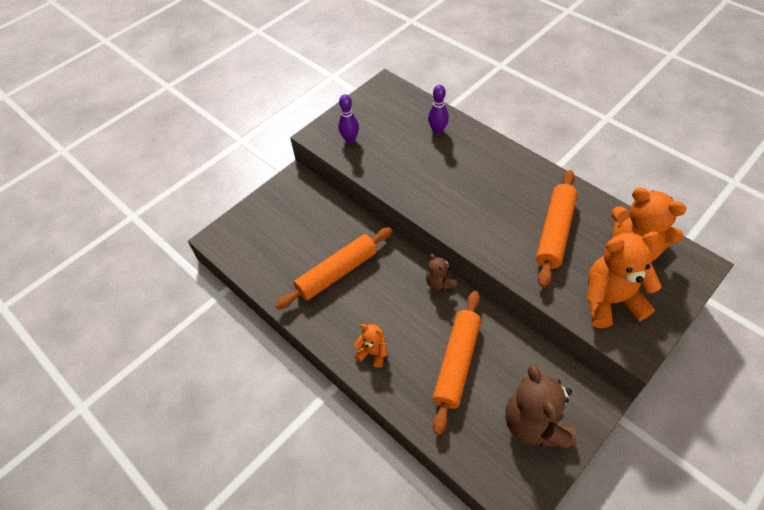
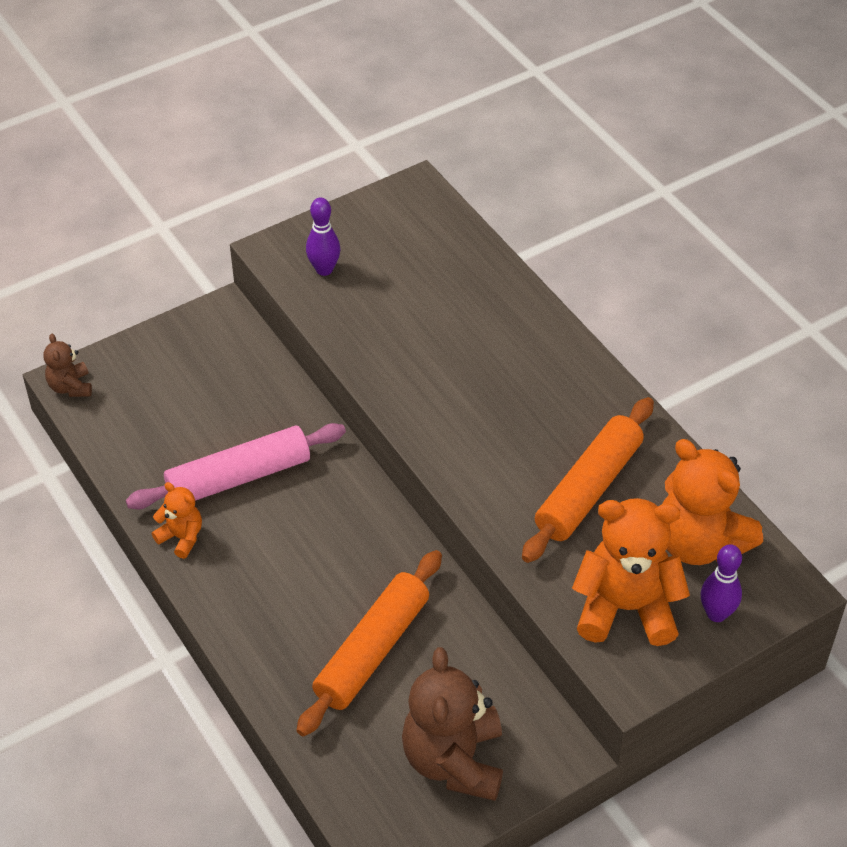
camera: 10 degrees right, 5 degrees down
(337, 273) = (238, 477): orange rolling pin -> pink rolling pin
(373, 353) = (251, 606): orange teddy bear -> orange teddy bear (181, 537)
(437, 131) = (472, 286): purple bowling pin -> purple bowling pin (716, 614)
(439, 283) = (392, 529): brown teddy bear -> brown teddy bear (70, 387)

